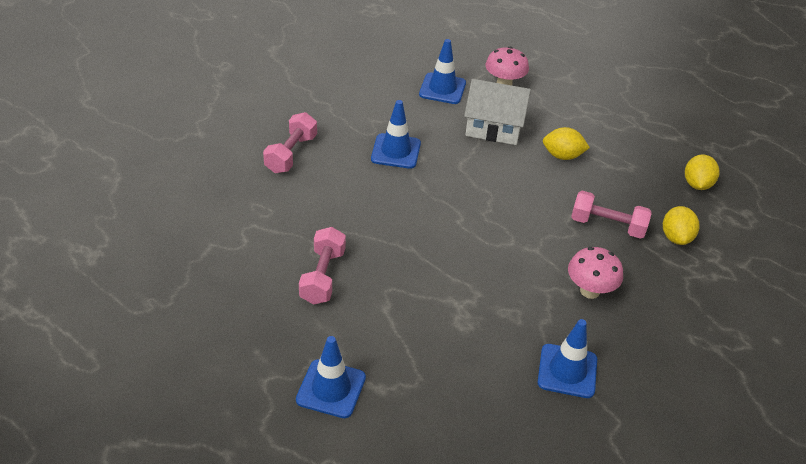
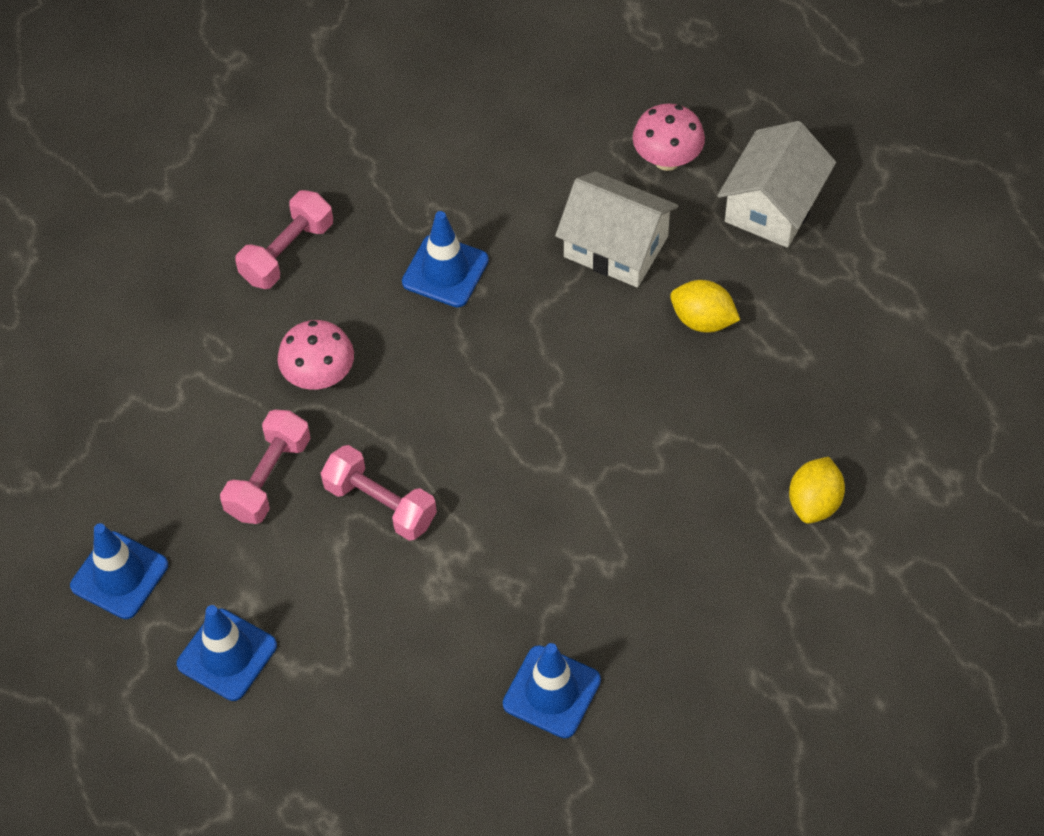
camera: 20 degrees right, 15 degrees up
(442, 89) = (562, 155): blue traffic cone -> blue traffic cone (119, 575)
(574, 98) = (773, 205): none -> white house
(589, 291) = (639, 571): pink mushroom -> pink mushroom (319, 377)
(607, 225) = (716, 463): pink dumbbell -> pink dumbbell (380, 504)
(697, 184) = (897, 410): yellow lemon -> none

